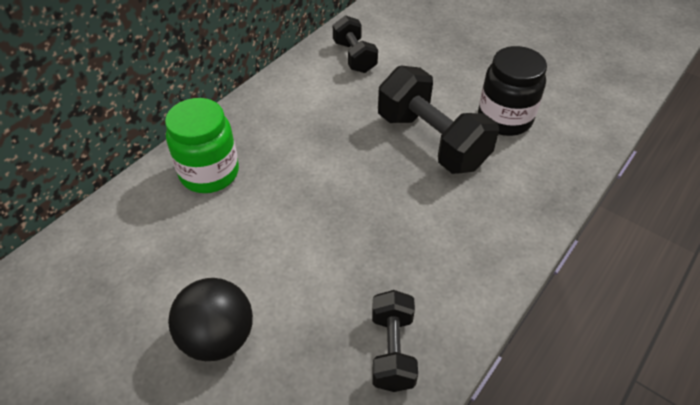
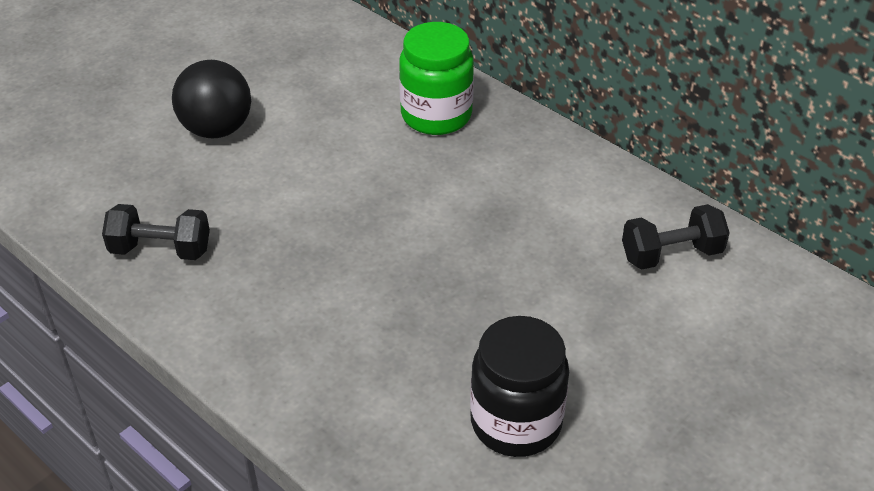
camera: 95 degrees right, 5 degrees down
(431, 141) = (472, 323): black dumbbell -> none

